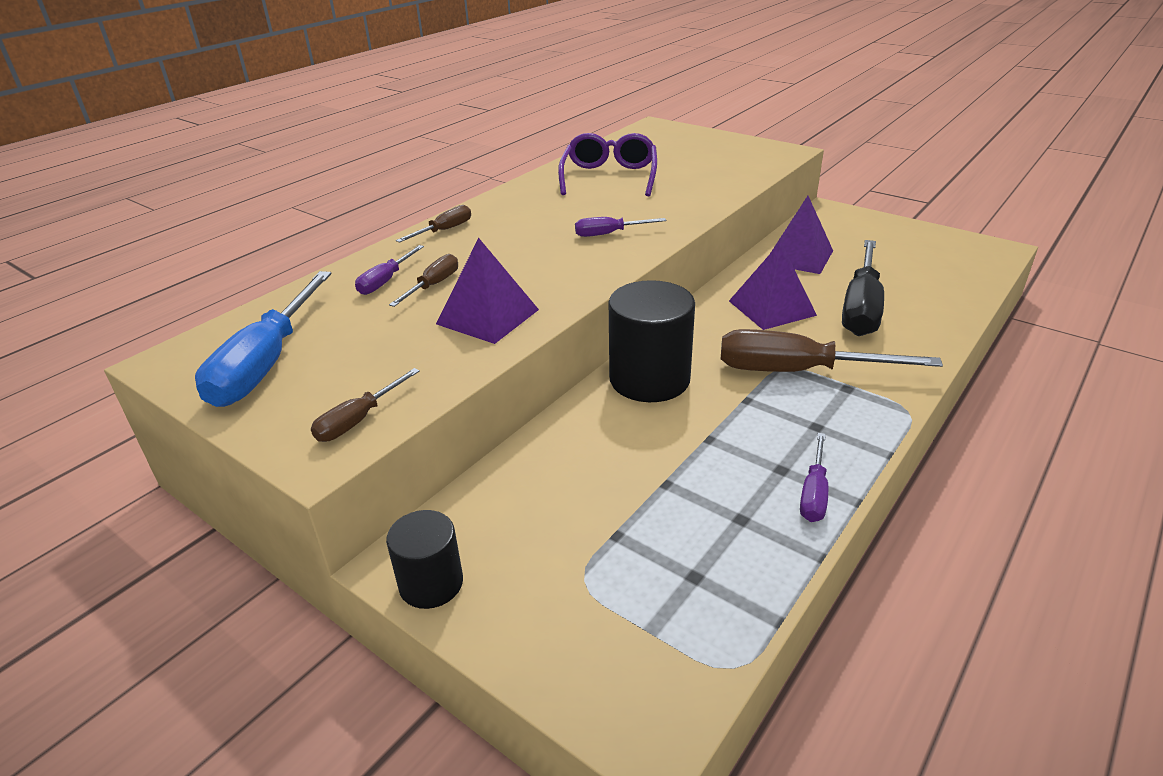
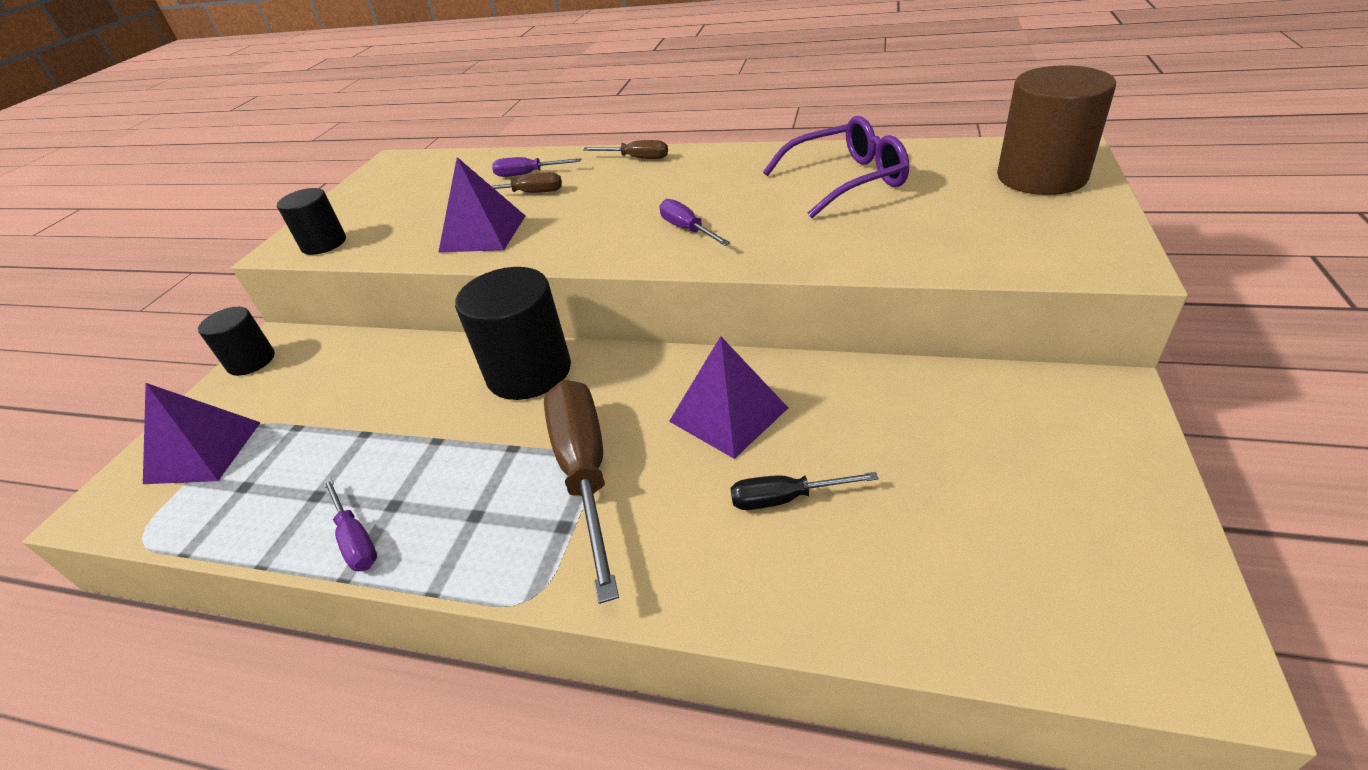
camera: 70 degrees right, 5 degrees up
(267, 363) = (394, 187): blue screwdriver -> none
(358, 420) = (324, 243): brown screwdriver -> black cylinder
(679, 138) = (1041, 177): none -> brown cylinder
(798, 257) = (899, 401): purple pyramid -> purple pyramid (204, 452)
(814, 493) = (355, 539): purple screwdriver -> purple screwdriver turned 120 degrees counterclockwise
(861, 308) = (785, 499): black screwdriver -> black screwdriver, size x0.50

